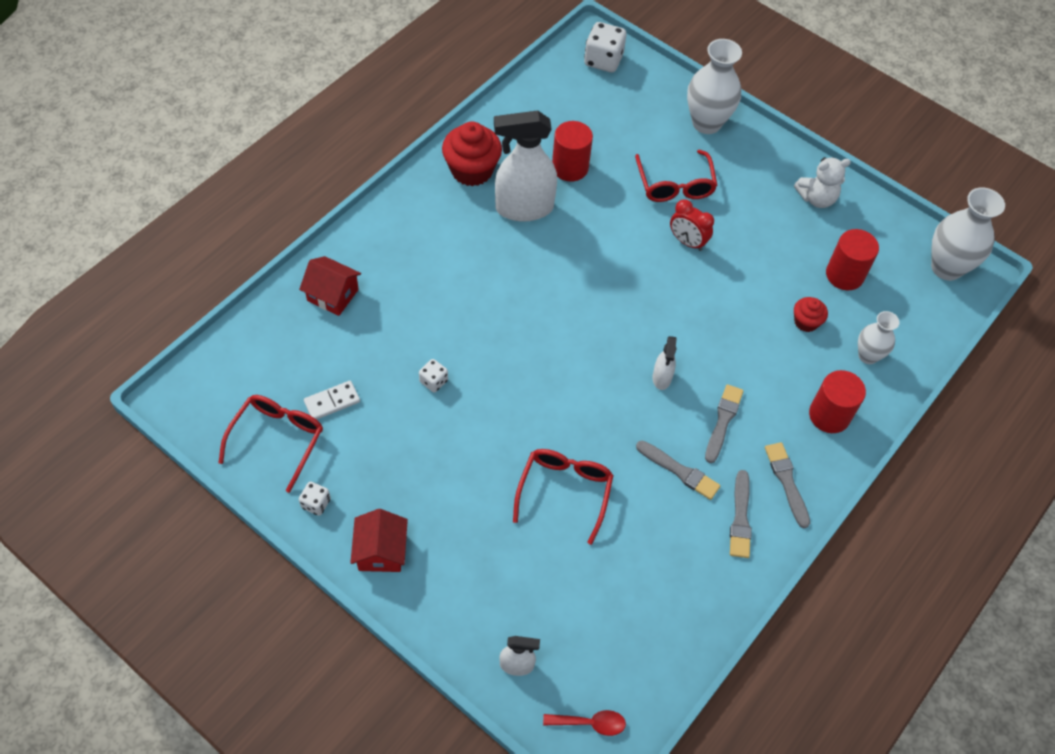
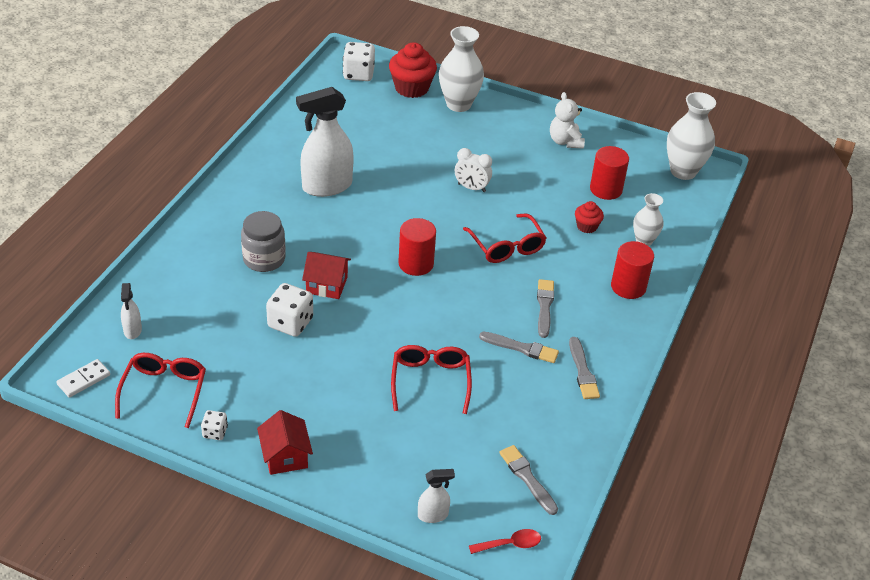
camera: 15 degrees left, 15 degrees down
(332, 295) = (179, 276): red house -> red house (326, 285)
(332, 401) = (204, 354): white domino -> white domino (83, 380)
(428, 291) = (264, 259): none -> grey jar
(433, 381) = (290, 323): white dice -> white dice, size x1.84
(472, 170) = (273, 167): red cupcake -> red cupcake (411, 88)
(570, 167) = (356, 152): red cylinder -> red cylinder (416, 264)
(661, 378) = (484, 286): white spray bottle -> white spray bottle (132, 330)
(675, 185) = (448, 150): red glasses -> red glasses (507, 246)
(687, 242) = (471, 188): red clock -> white clock
(787, 482) = (611, 339): grey brush -> grey brush (527, 478)
(816, 198) = (565, 141): white teddy bear -> white teddy bear turned 105 degrees clockwise

